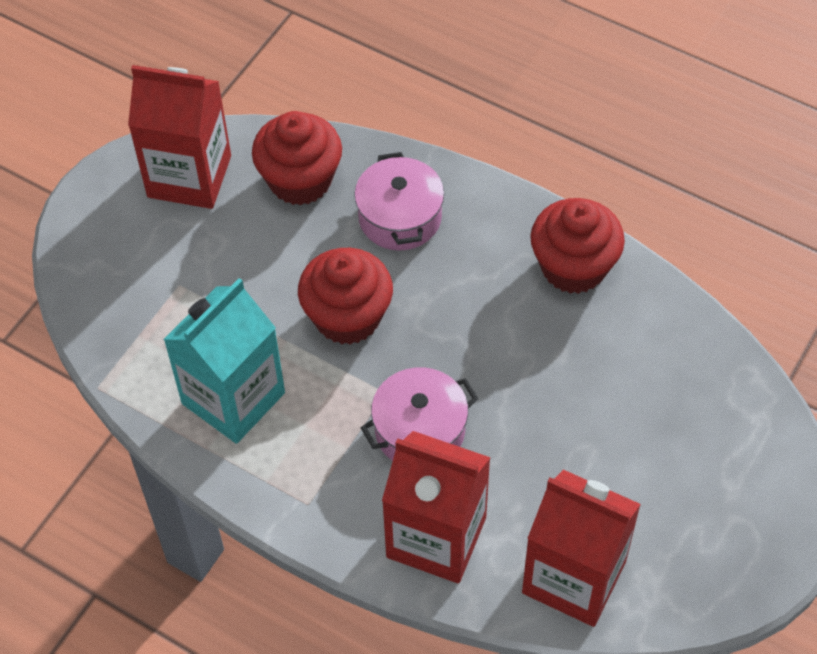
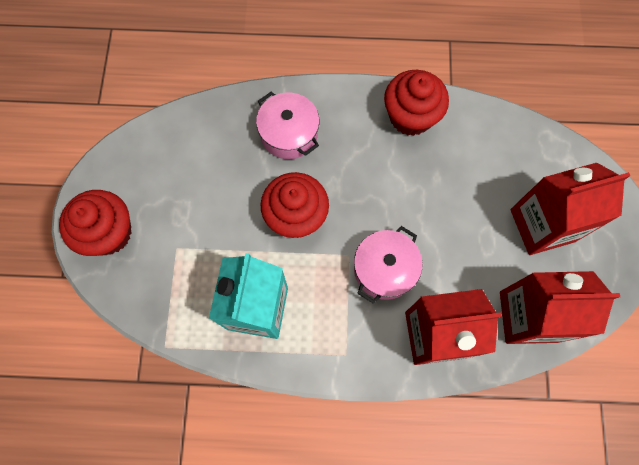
camera: 30 degrees left, 15 degrees up
(189, 176) = (139, 170): red carton -> red carton (542, 225)
(300, 180) = (212, 138): red cupcake -> red cupcake (109, 233)

